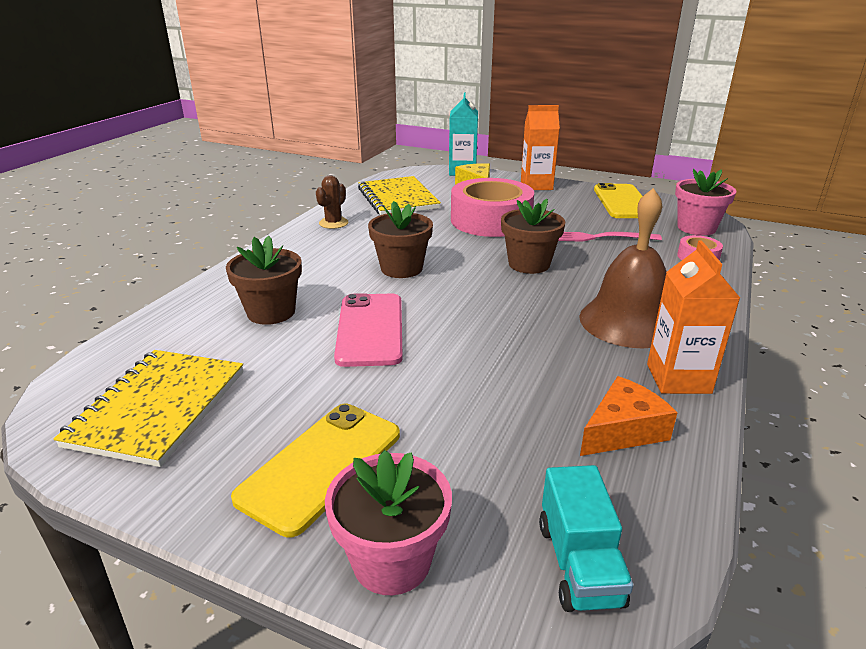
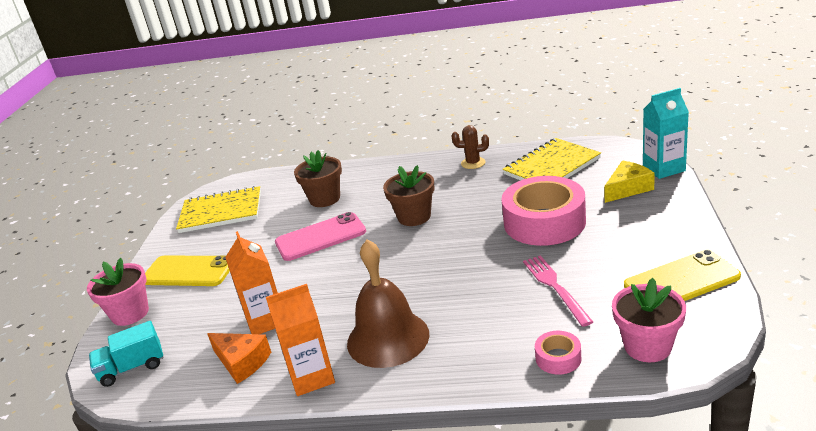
camera: 75 degrees right, 0 degrees up
(529, 264) = (463, 266): brown flower pot -> none
(536, 185) = (672, 218): orange carton -> orange carton (266, 320)

